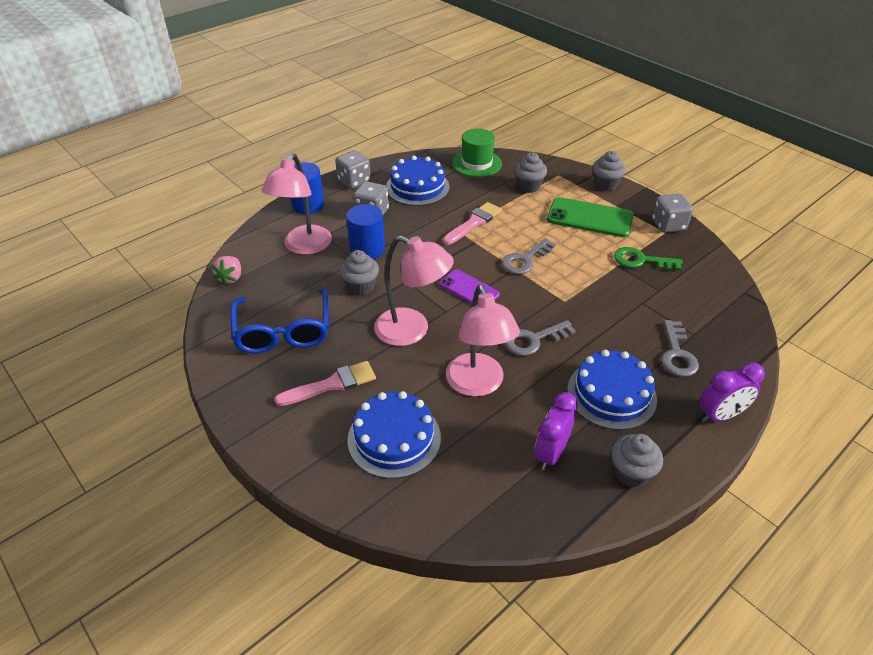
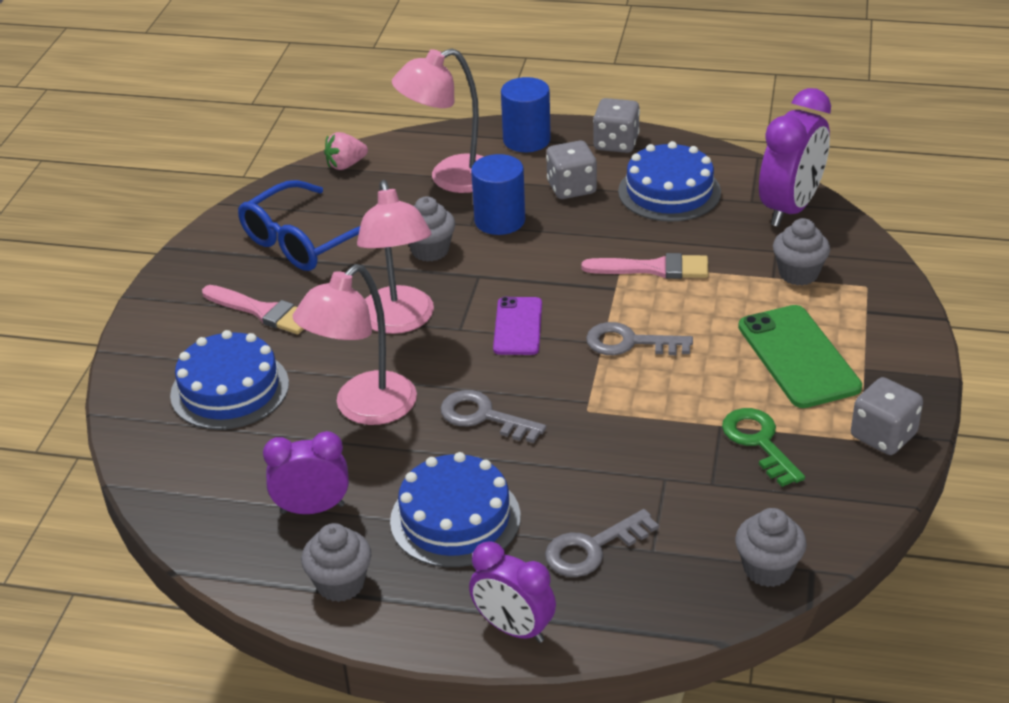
camera: 55 degrees right, 5 degrees down
(477, 163) = (790, 208): green hat -> purple clock
(605, 185) = (903, 337): grey cupcake -> grey cupcake (767, 569)

